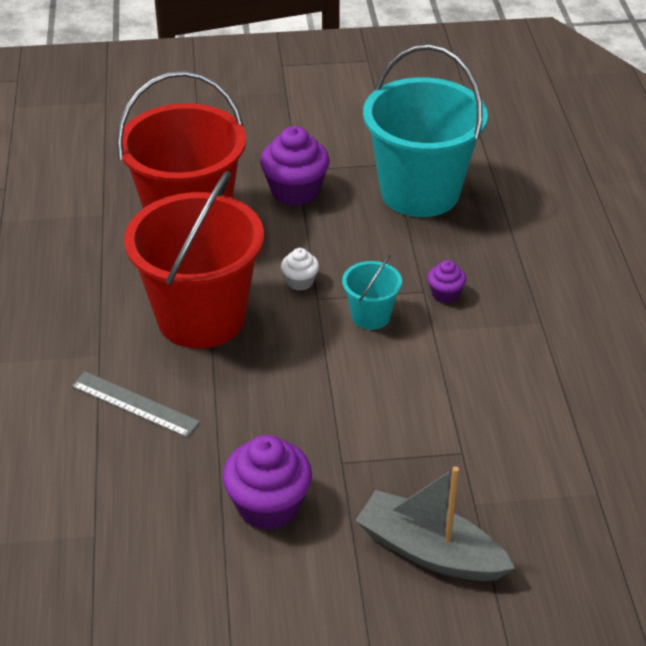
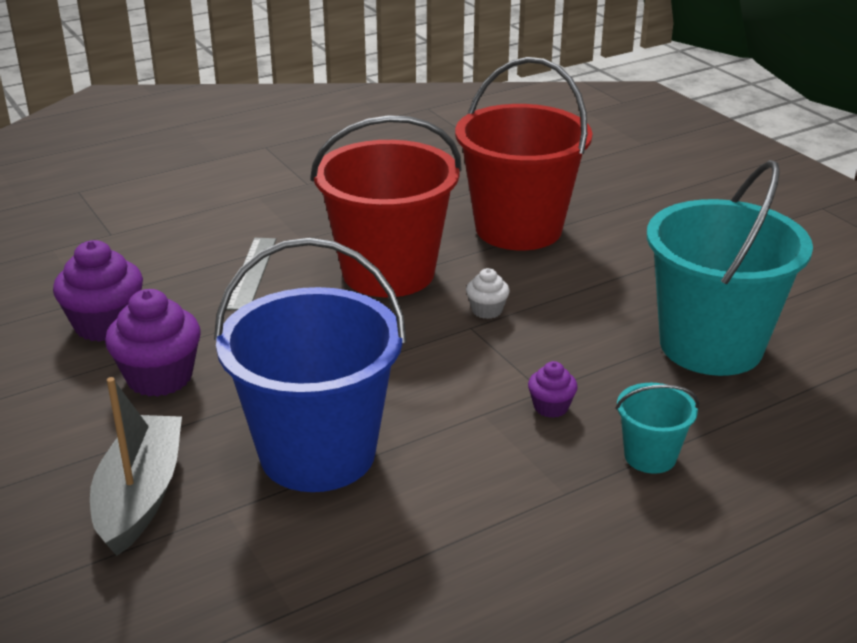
camera: 65 degrees right, 10 degrees down
(295, 191) = (625, 270): purple cupcake -> purple cupcake (105, 325)
(370, 316) = (471, 366): turquoise bucket -> turquoise bucket (650, 456)
(432, 433) = (317, 453): none -> blue bucket

